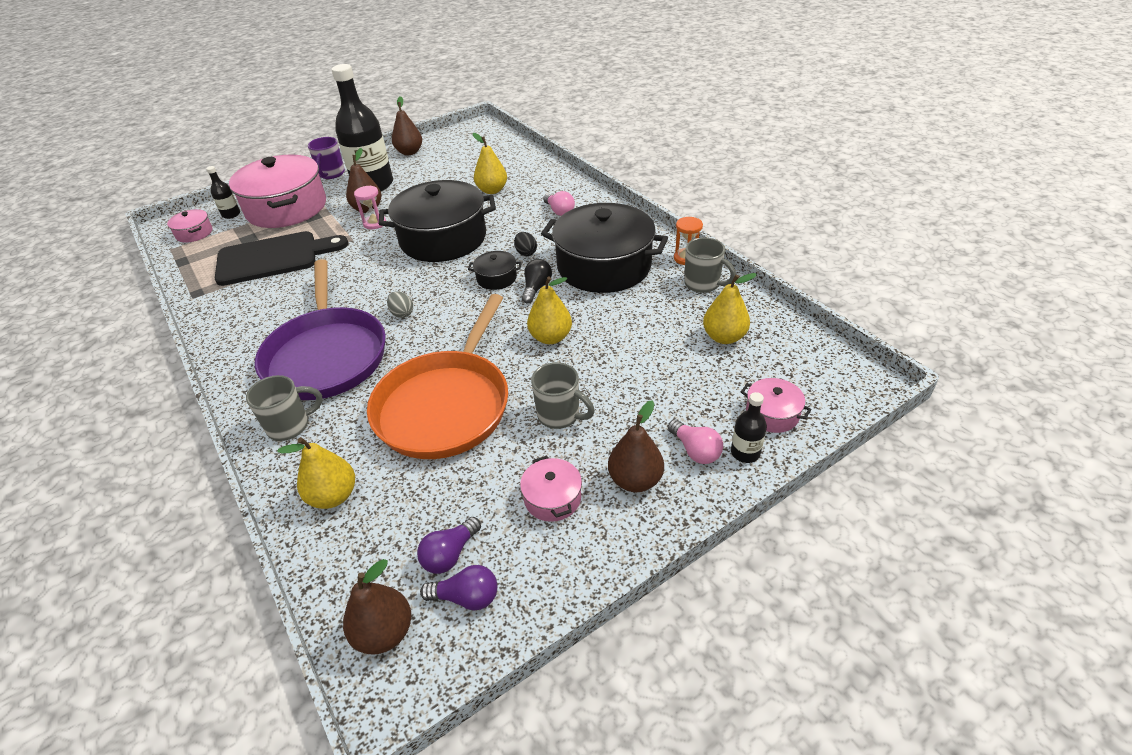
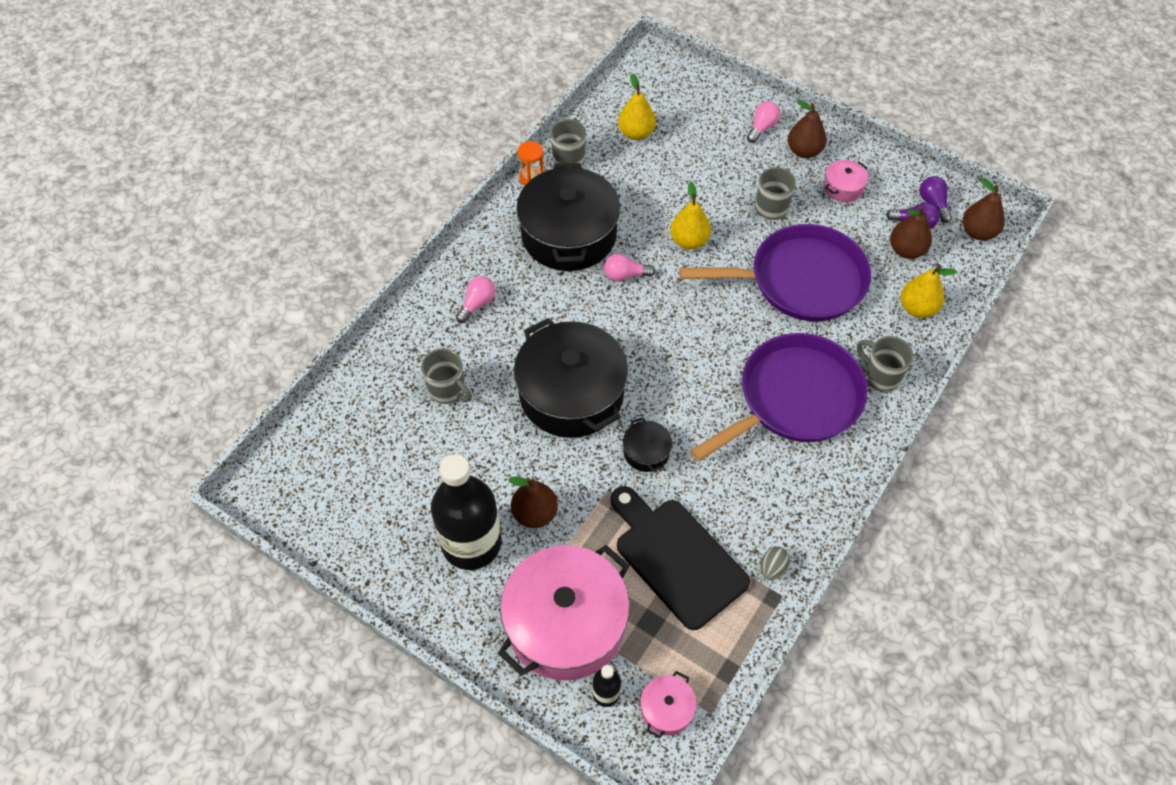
camera: 115 degrees left, 15 degrees up
(331, 174) = (456, 623): purple mug -> none
(374, 223) = (564, 485): pink hourglass -> none
(402, 313) = (710, 368): grey egg -> grey egg (772, 568)
(409, 152) = (362, 547): brown pear -> brown pear (906, 250)
(446, 405) = (801, 280): orange pan -> purple pan
(492, 190) = (448, 390): yellow pear -> grey mug
(496, 278) = (623, 313): black pot -> black pot (646, 452)
(526, 253) = (569, 305): black egg -> none
(536, 288) = (625, 275): black light bulb -> pink light bulb
(745, 453) = (750, 104): black bottle -> none
(772, 414) = (707, 96): pink pot -> none

